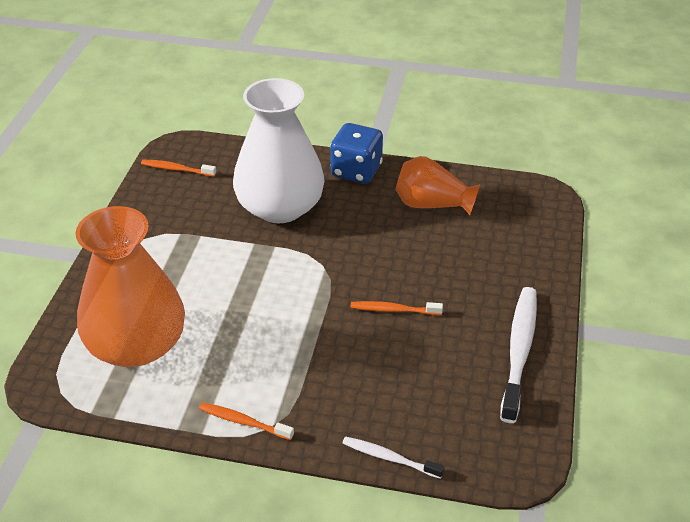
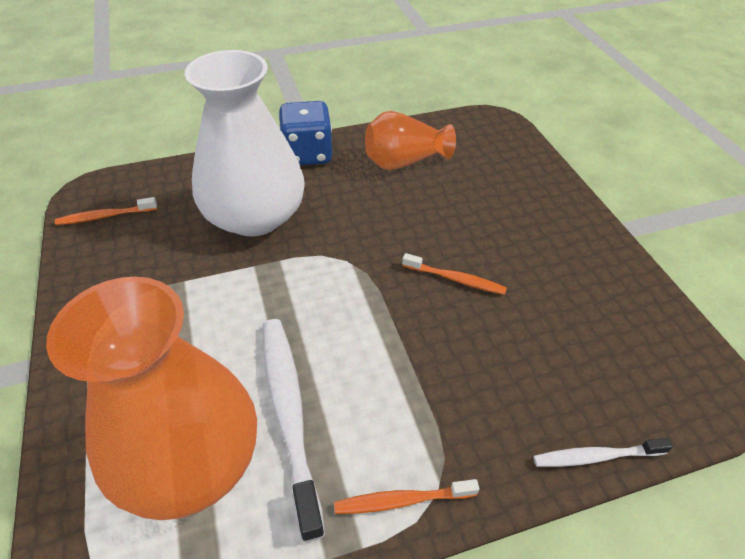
camera: 30 degrees left, 5 degrees up
(393, 310) = (455, 279): orange toothbrush -> orange toothbrush turned 135 degrees counterclockwise
(519, 351) = (603, 271): white toothbrush -> white toothbrush (289, 414)

